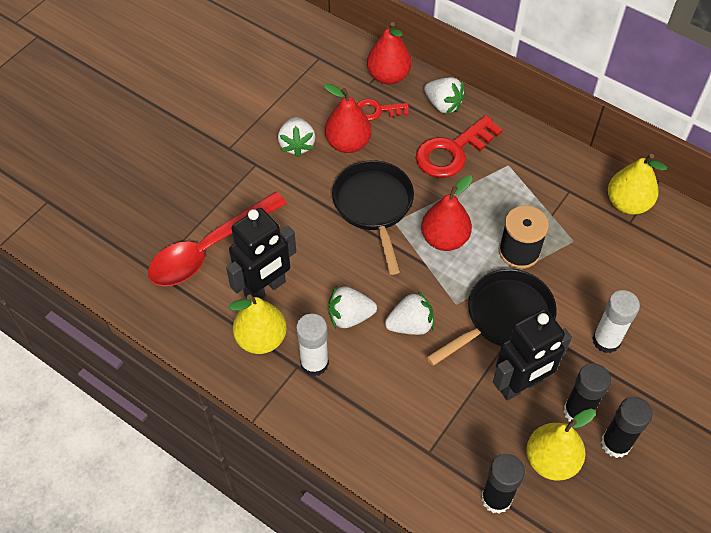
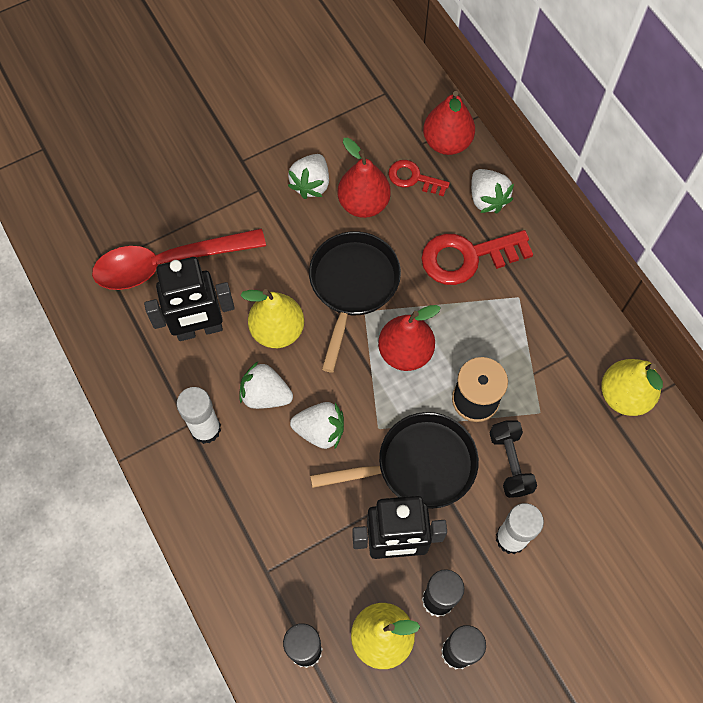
camera: 25 degrees right, 10 degrees up
(261, 338) = (169, 380): yellow pear -> yellow pear (277, 330)
(572, 286) = (510, 463): none -> black dumbbell

